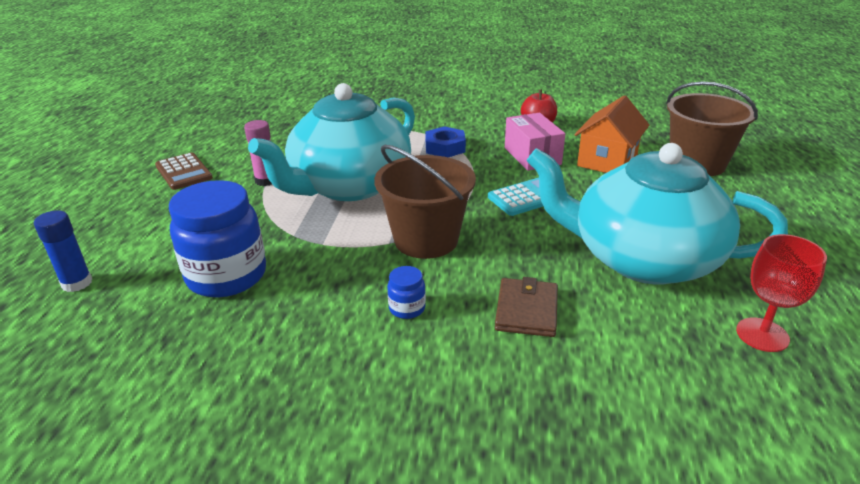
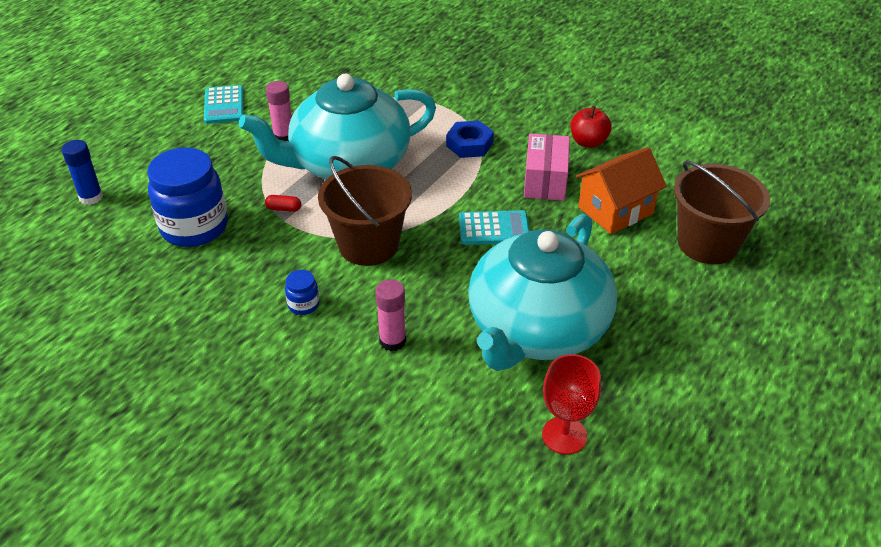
camera: 25 degrees right, 10 degrees up
(184, 172) = (224, 105): brown calculator -> turquoise calculator
(314, 234) = (284, 209): none -> red capsule
(526, 310) = (392, 341): brown wallet -> pink glue stick
(642, 258) = (536, 329): turquoise teapot -> turquoise teapot turned 105 degrees counterclockwise

